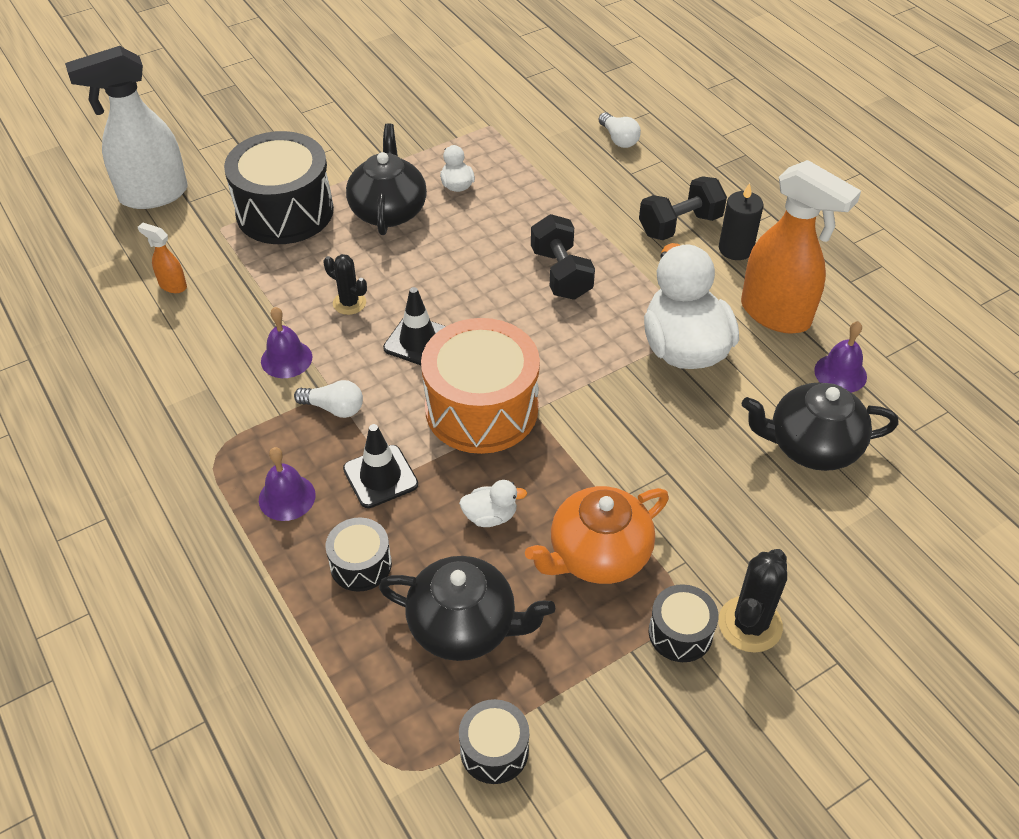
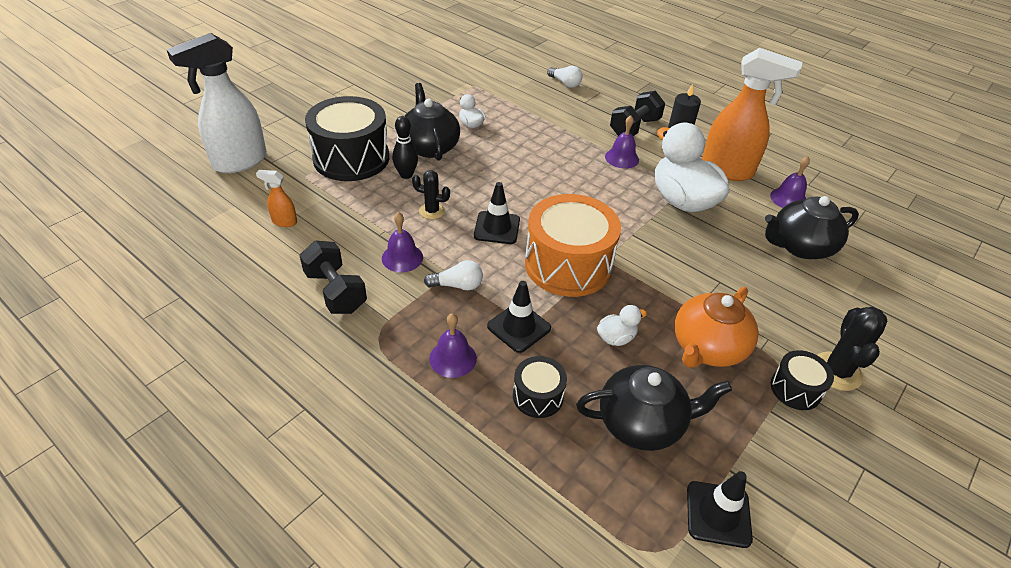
camera: 20 degrees left, 5 degrees down
(341, 246) = (406, 175): none -> black bowling pin
(494, 750) = (718, 514): black drum -> black traffic cone
(561, 274) = (574, 168): black dumbbell -> black dumbbell (335, 291)
(635, 269) = (622, 158): none -> purple bell

